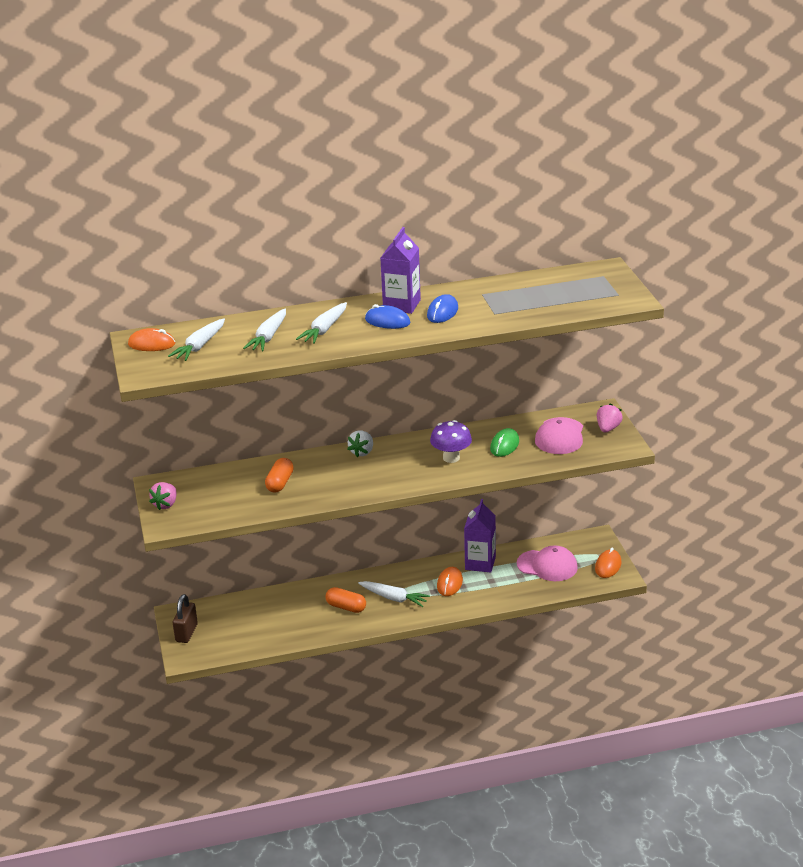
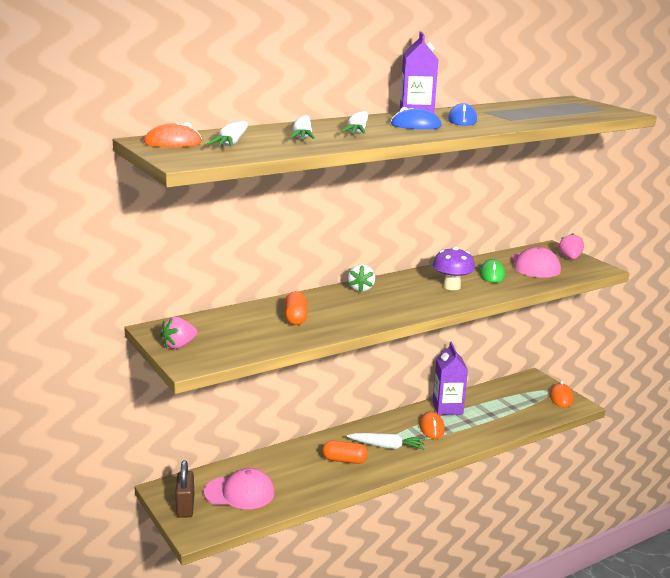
camera: 20 degrees left, 10 degrees down
(165, 504) = (179, 345): pink strawberry -> pink strawberry turned 45 degrees clockwise
(547, 566) = (509, 403): pink cap -> pink cap (239, 493)

